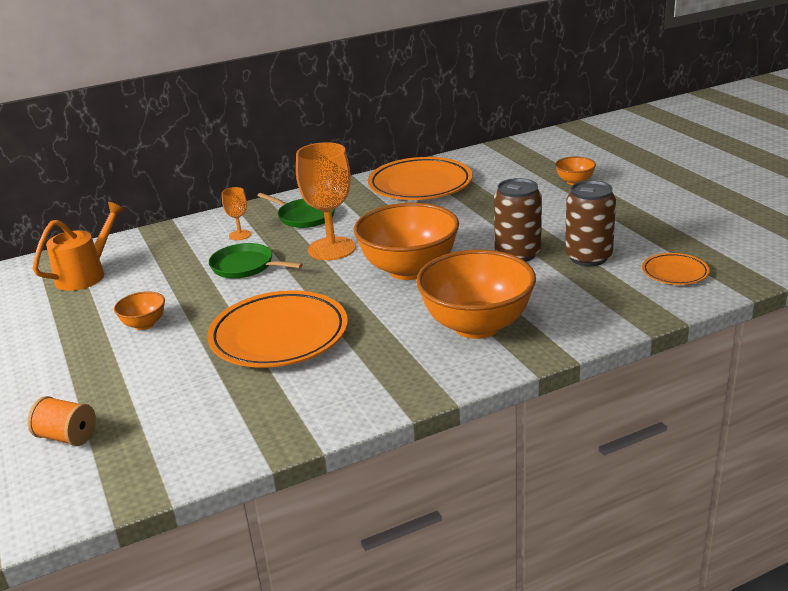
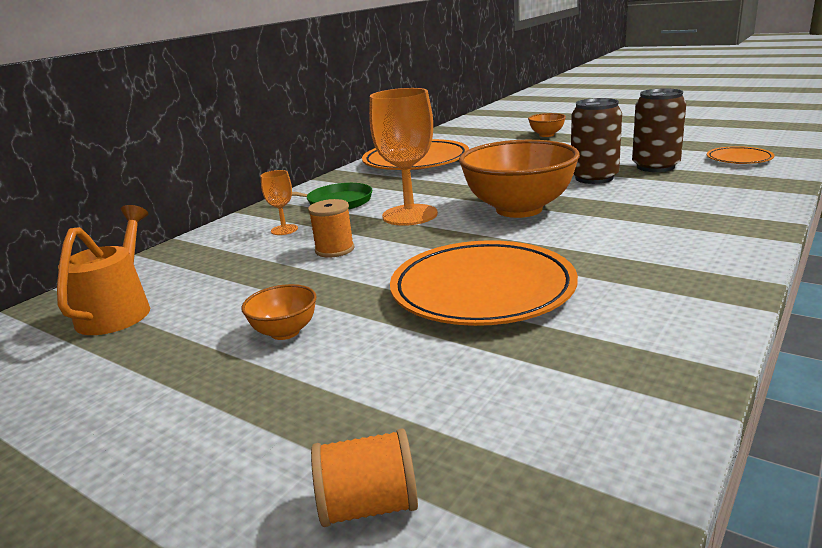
camera: 30 degrees left, 5 degrees down
(245, 266) = (334, 249): green pan -> orange spool
(477, 326) = (667, 226): orange bowl -> none

